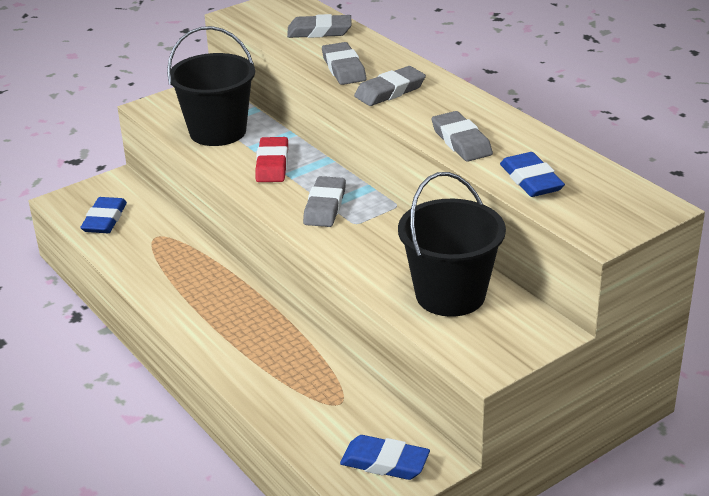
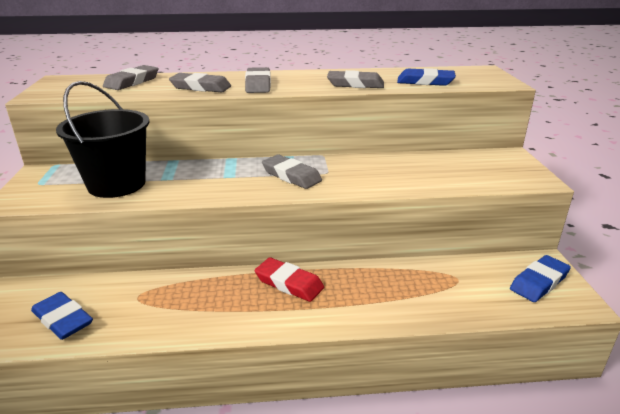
camera: 60 degrees left, 5 degrees down
(272, 164) = (204, 178): red eraser -> red eraser (289, 283)
(450, 295) = (448, 168): black bucket -> none

